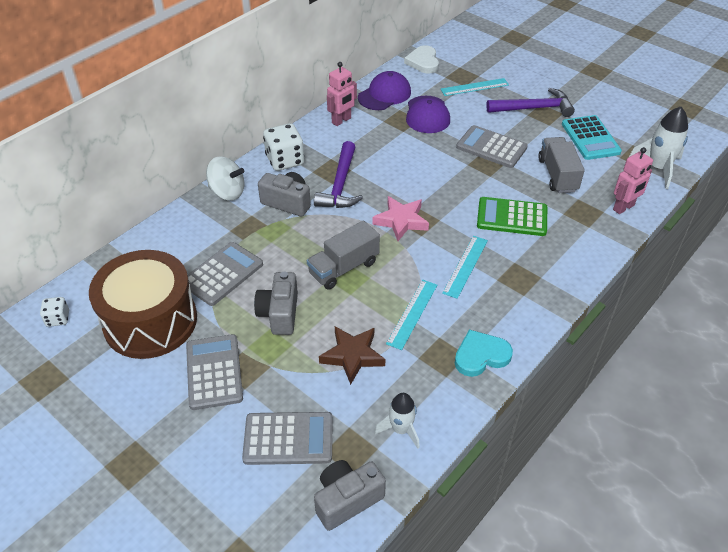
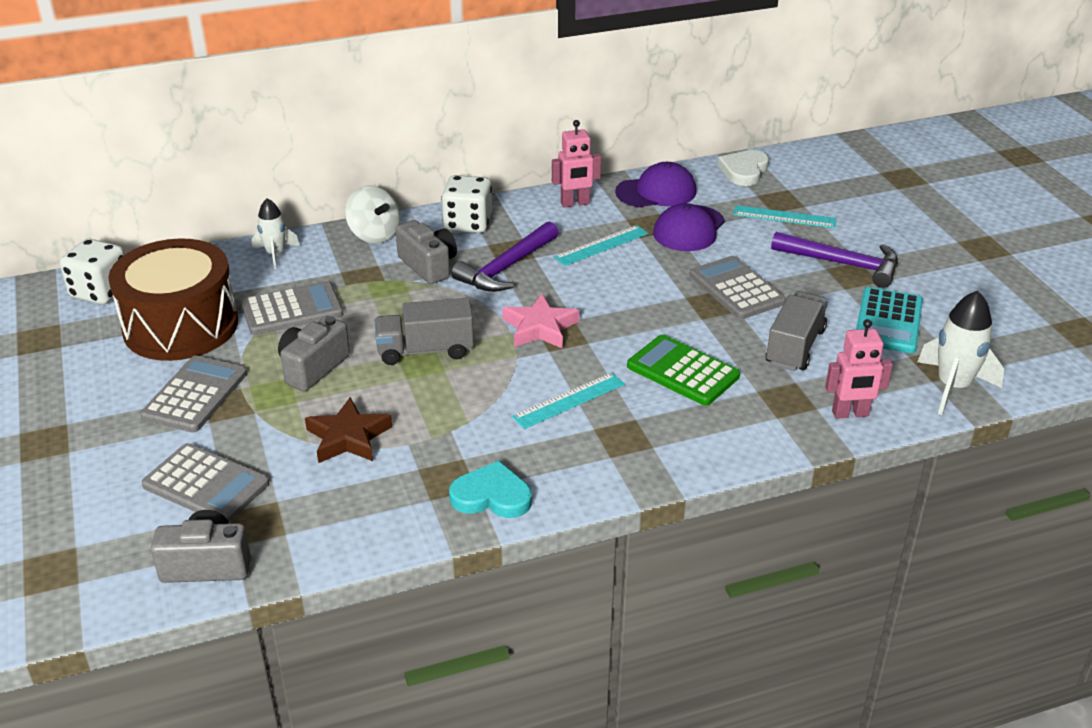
camera: 30 degrees right, 10 degrees down
(58, 319) = (100, 292): white dice -> white dice, size x1.84
(401, 429) = (327, 527): white rocket -> white rocket (275, 254)
(412, 314) = (456, 424): turquoise ruler -> turquoise ruler (601, 245)

